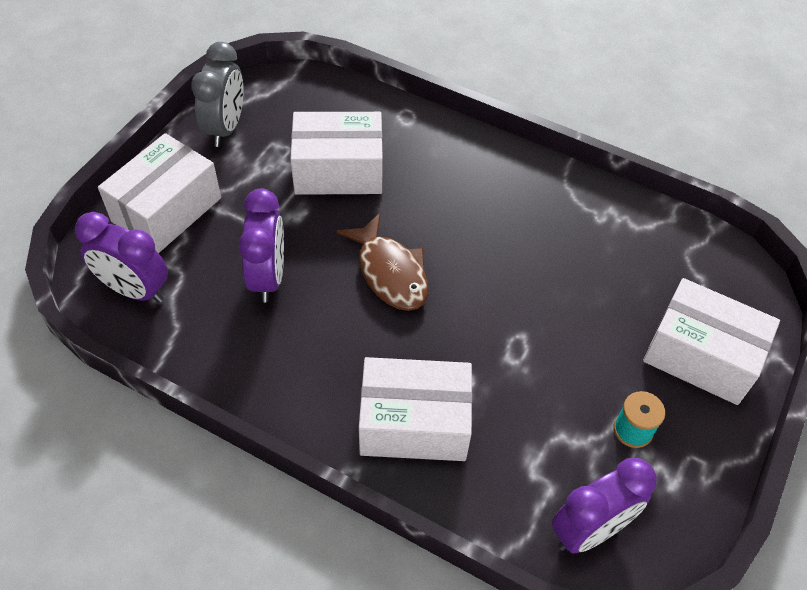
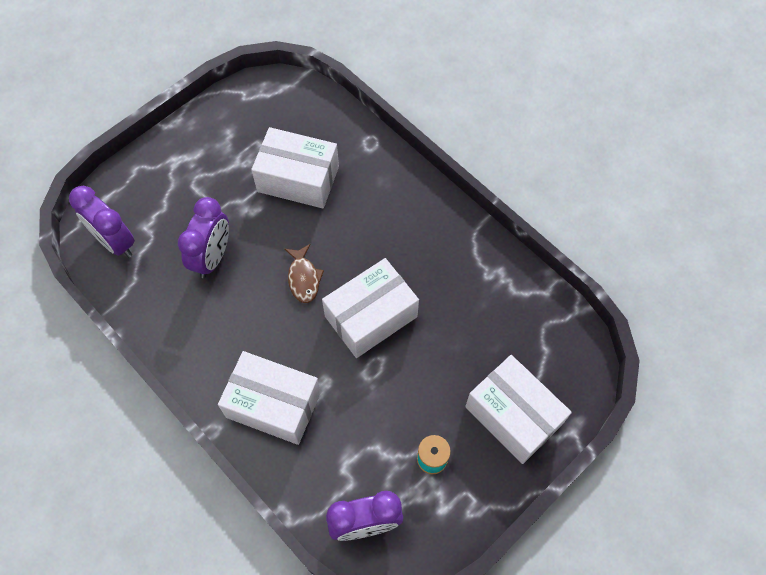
camera: 20 degrees right, 10 degrees up
(167, 210) = (159, 180): white box -> white box (371, 316)
(225, 128) = (226, 119): grey clock -> none
(390, 272) = (303, 278): brown fish -> brown fish, size x0.66

